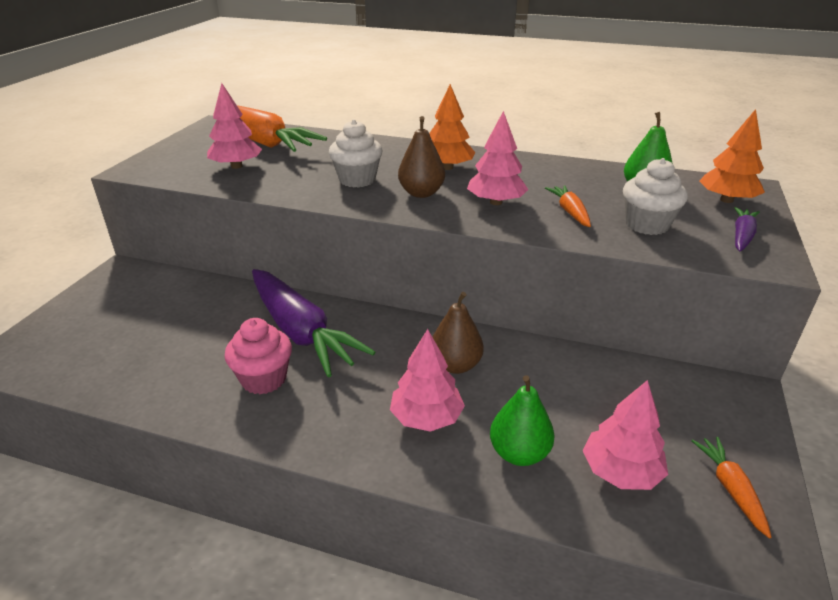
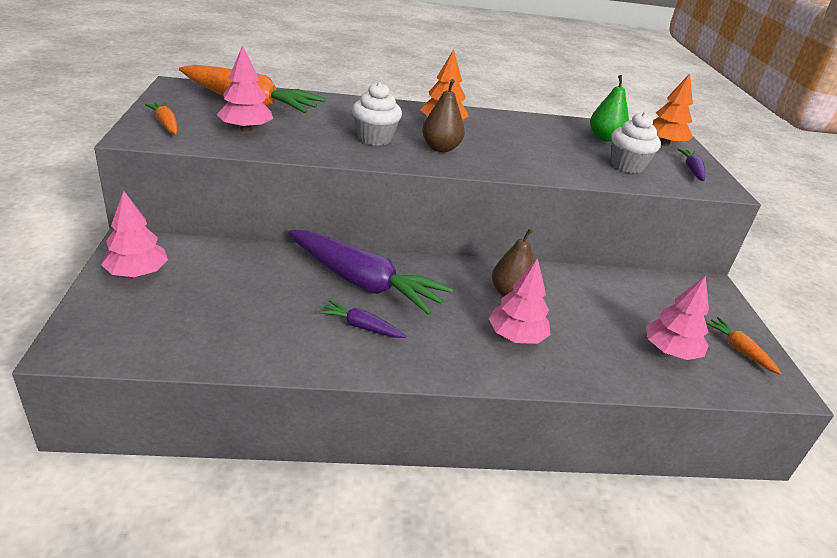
camera: 25 degrees left, 0 degrees up
(264, 379) = (361, 326): pink cupcake -> purple carrot
(496, 202) = (506, 153): pink tree -> pink tree (137, 273)
(519, 453) = (598, 351): green pear -> none
(570, 212) = (567, 158): orange carrot -> orange carrot (166, 124)

